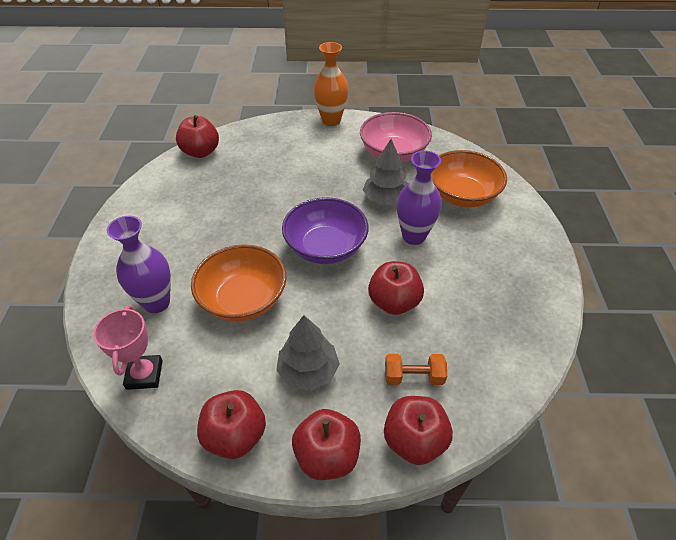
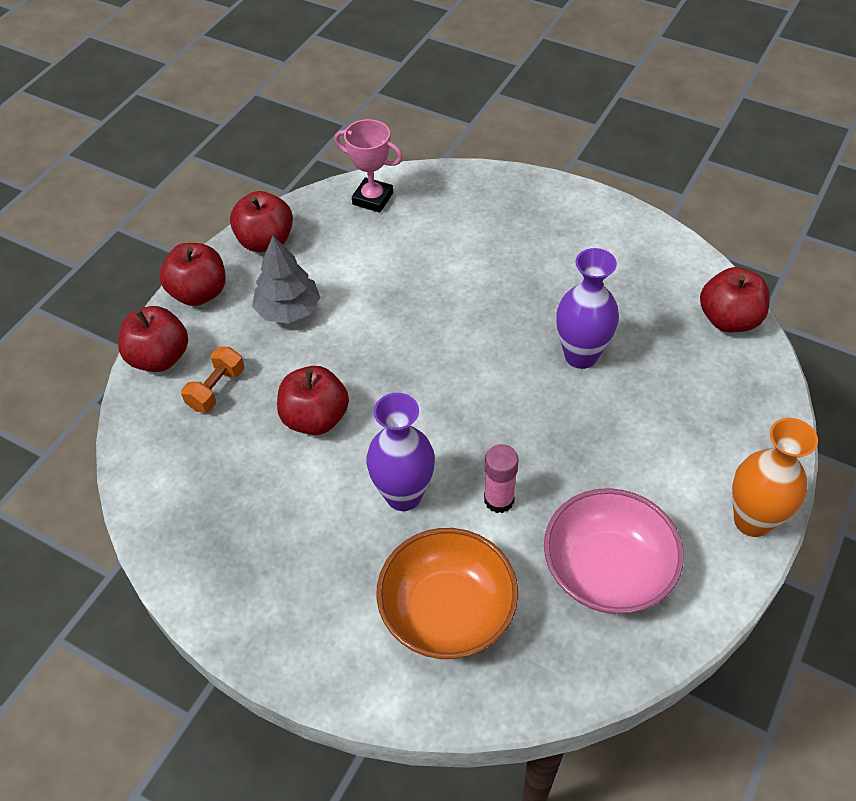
camera: 120 degrees right, 5 degrees up
(156, 302) = (456, 222): purple vase -> purple vase (581, 355)
(243, 299) = (414, 288): orange bowl -> none
(325, 247) = (445, 389): purple bowl -> none
(385, 199) = (499, 500): grey tree -> pink glue stick

